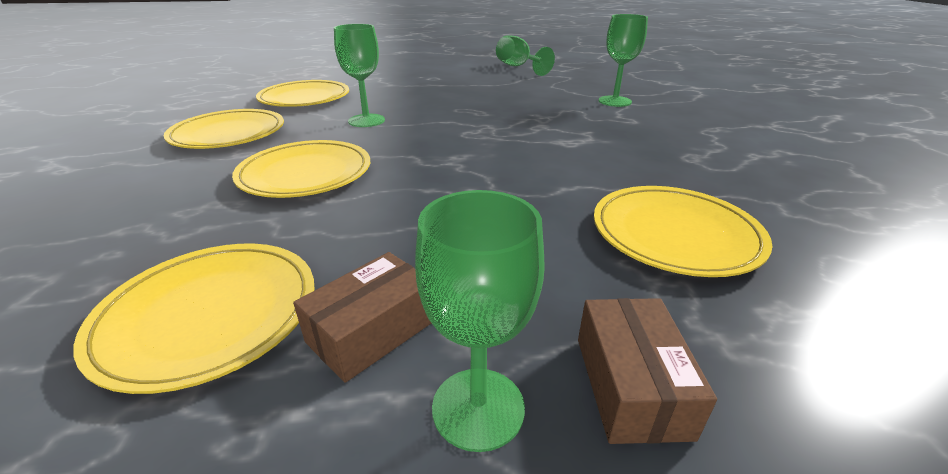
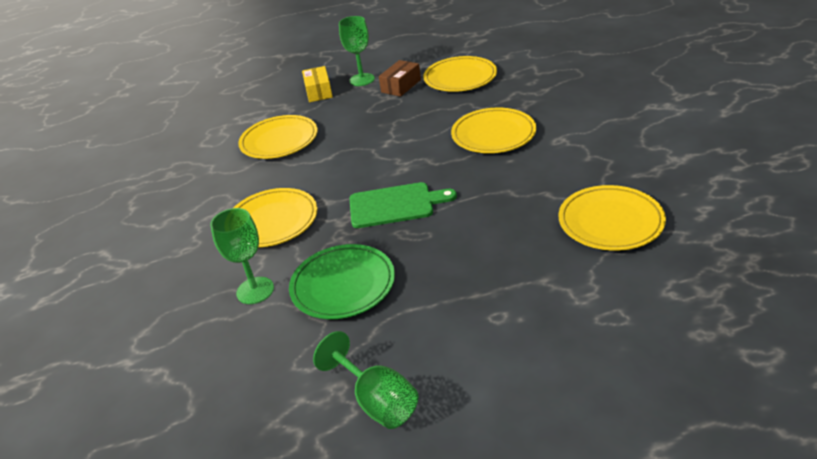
camera: 175 degrees right, 5 degrees up
(228, 134) = (600, 155): yellow plate -> yellow plate (272, 221)
(366, 120) = (504, 196): green goblet -> none
(480, 129) = (395, 205): none -> green cutting board
(538, 96) = (343, 285): none -> green plate
(630, 385) = (319, 91): brown box -> yellow box

